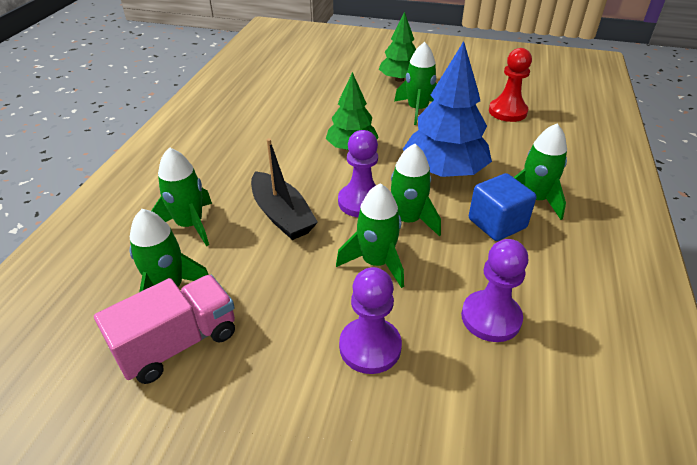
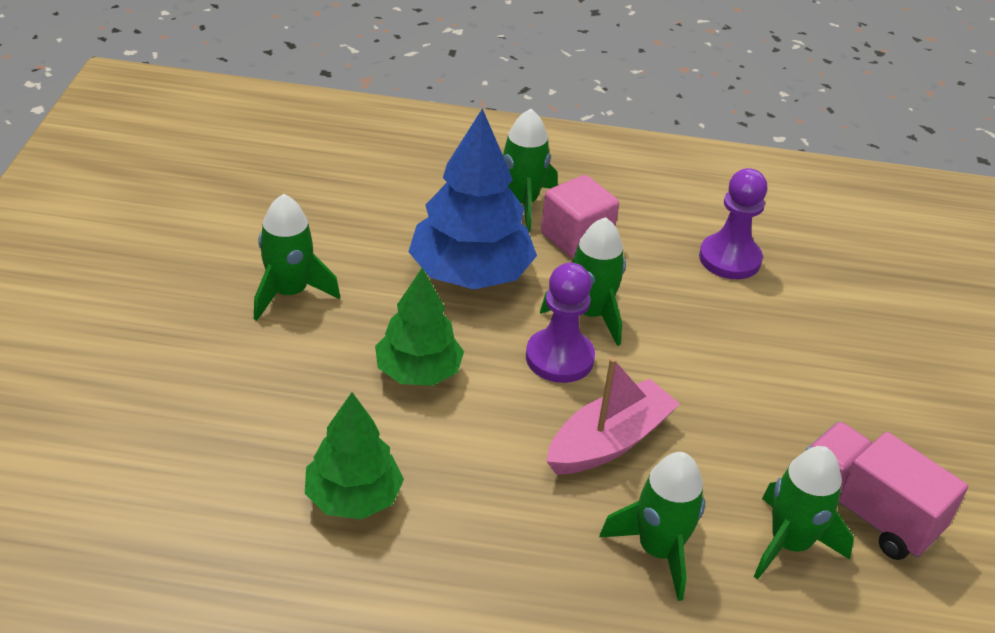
camera: 100 degrees left, 0 degrees up
(282, 215) = (609, 442): black boat -> pink boat
(370, 347) = (802, 347): purple pawn -> none
(376, 262) = (676, 342): green rocket -> none
(399, 79) = (167, 312): green tree -> green tree (353, 497)
(497, 223) = (576, 238): blue cube -> pink cube
(507, 112) = (296, 197): red pawn -> none

